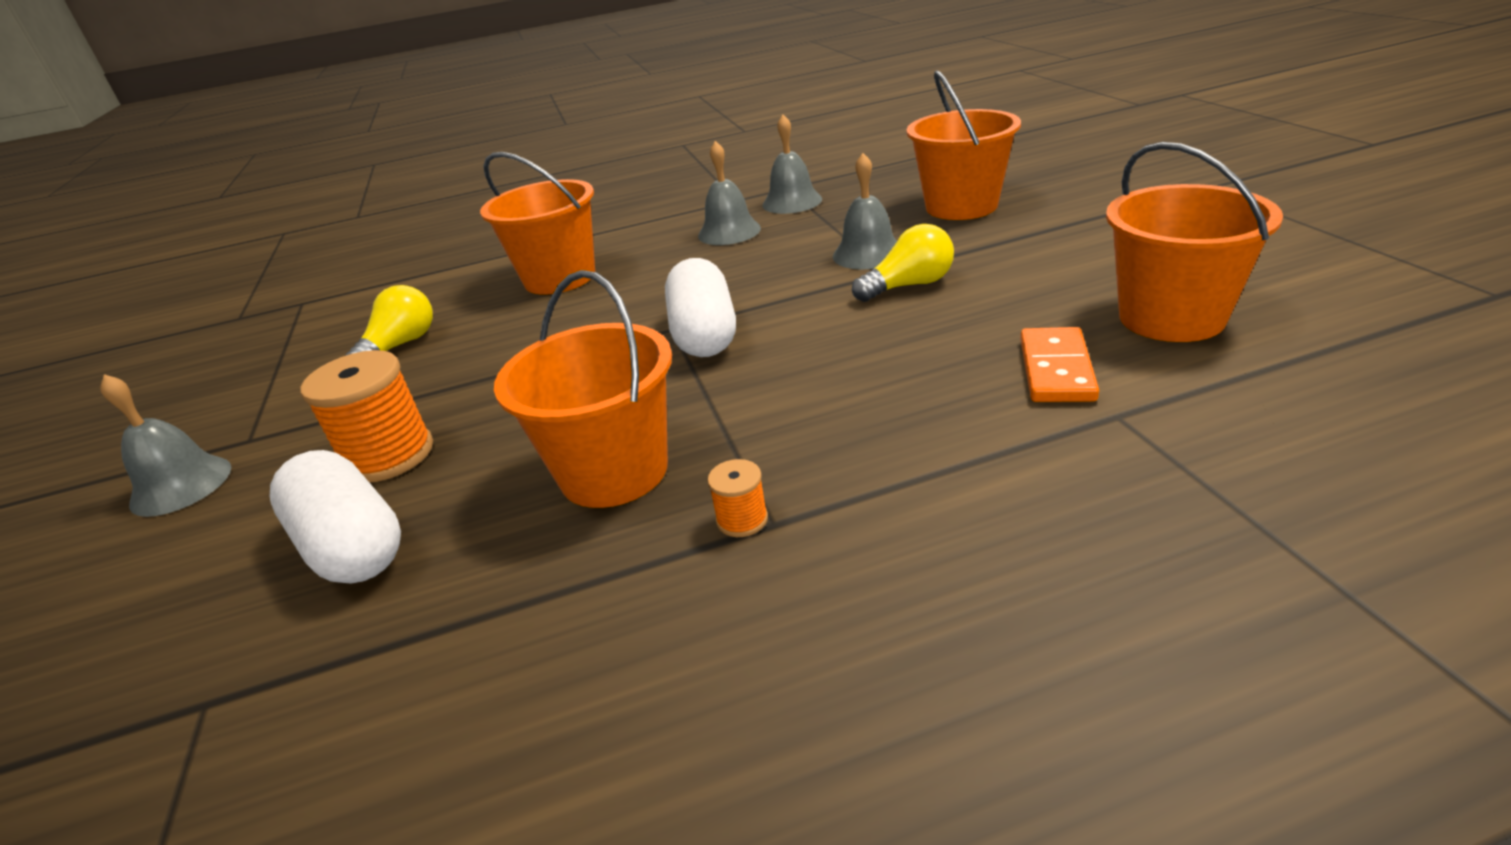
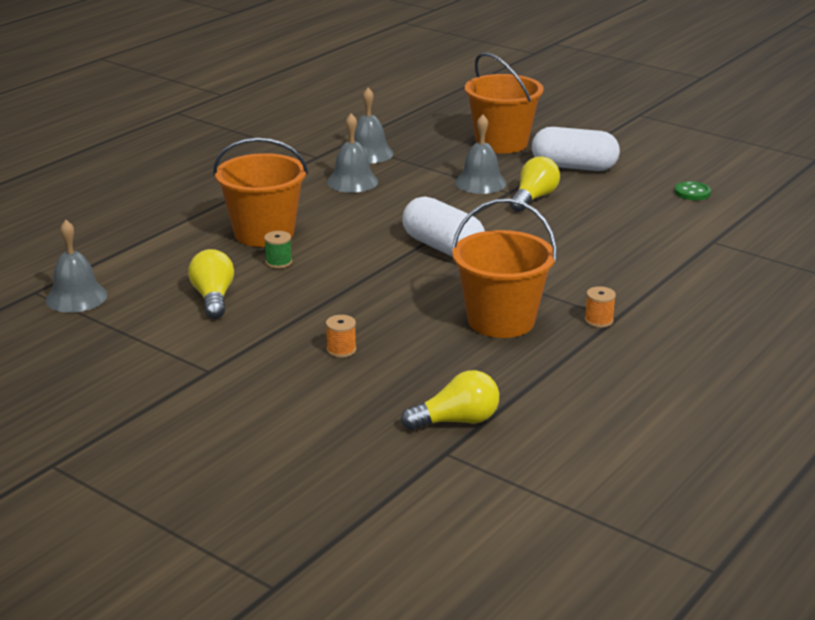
camera: 40 degrees left, 5 degrees down
(181, 485) = (212, 401): grey bell -> grey bell (76, 297)
(307, 643) = (456, 421): none -> yellow light bulb
(351, 545) = (403, 387): white capsule -> white capsule (574, 167)
(389, 455) = (341, 350): orange spool -> orange spool, size x0.48
(519, 316) = (278, 262): none -> green spool
(1056, 369) = (665, 227): orange domino -> none
(1171, 317) = (692, 192): orange bucket -> green button

